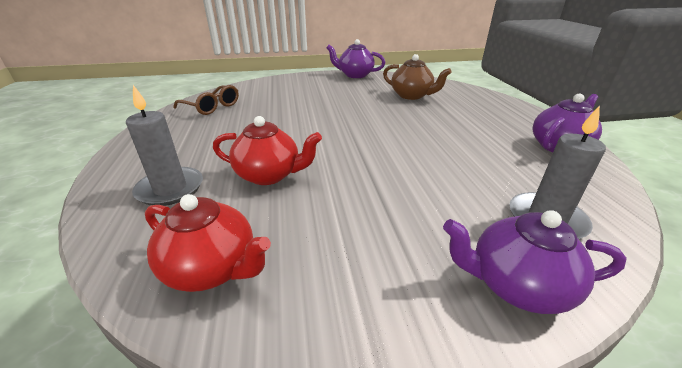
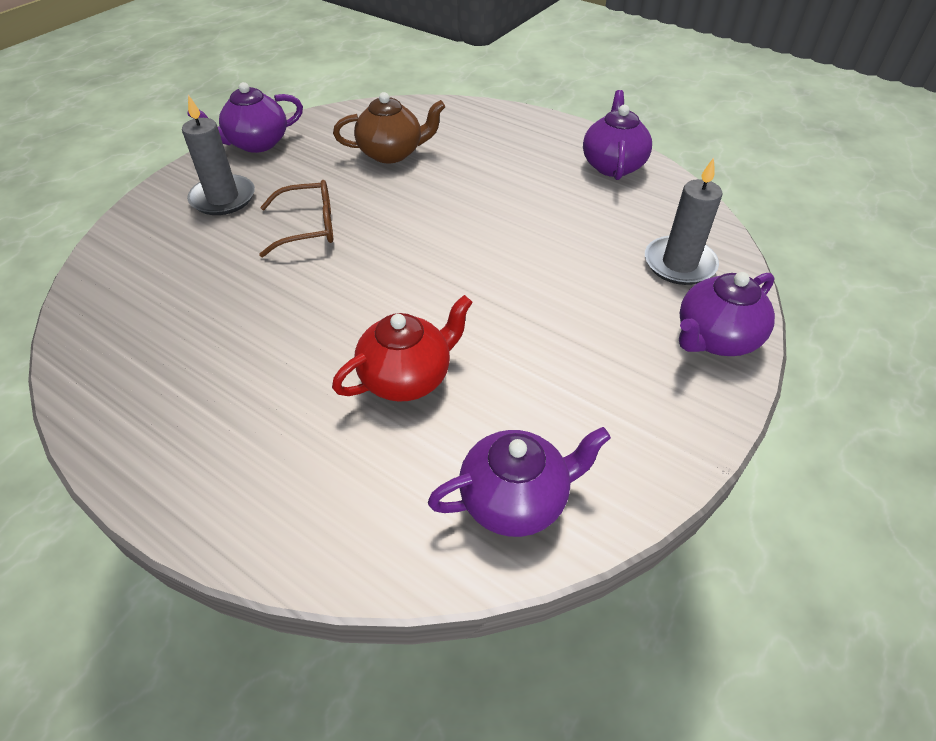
camera: 45 degrees left, 15 degrees up
(170, 189) = (327, 474): grey candle -> grey candle (223, 198)
(212, 107) = (131, 330): brown glasses -> brown glasses (309, 227)
(212, 268) = (515, 499): red teapot -> purple teapot

